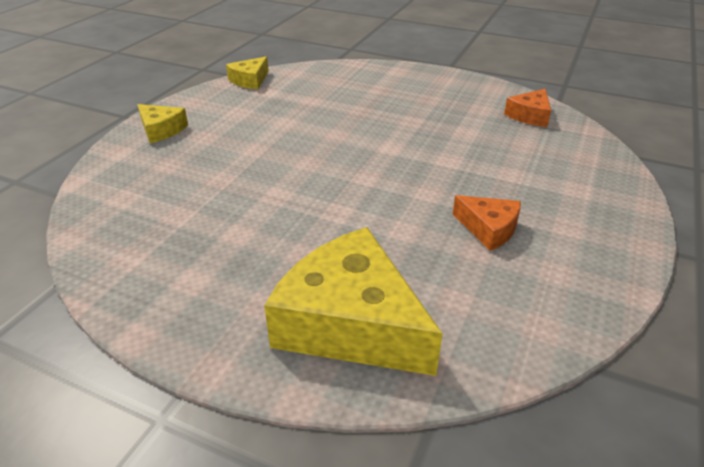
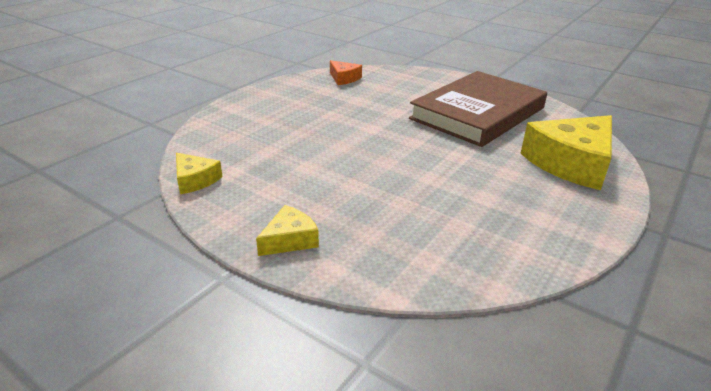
camera: 80 degrees left, 5 degrees down
(488, 229) = (478, 113): orange cheese -> brown book

